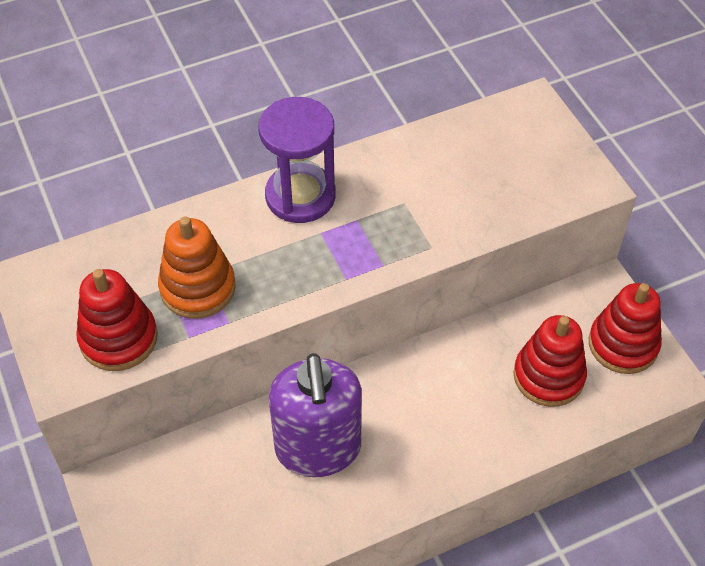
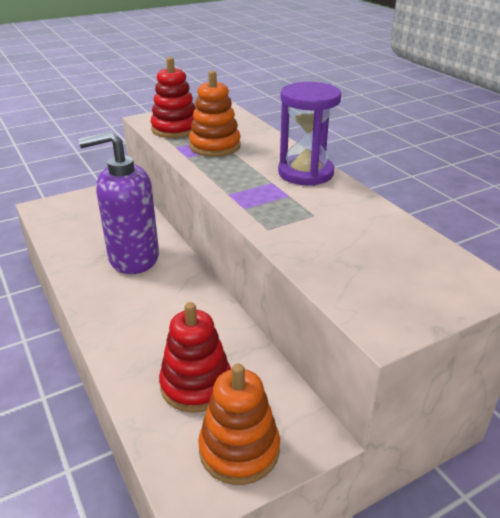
camera: 85 degrees right, 20 degrees down
(623, 344) = (239, 450): red stacking toy -> orange stacking toy

